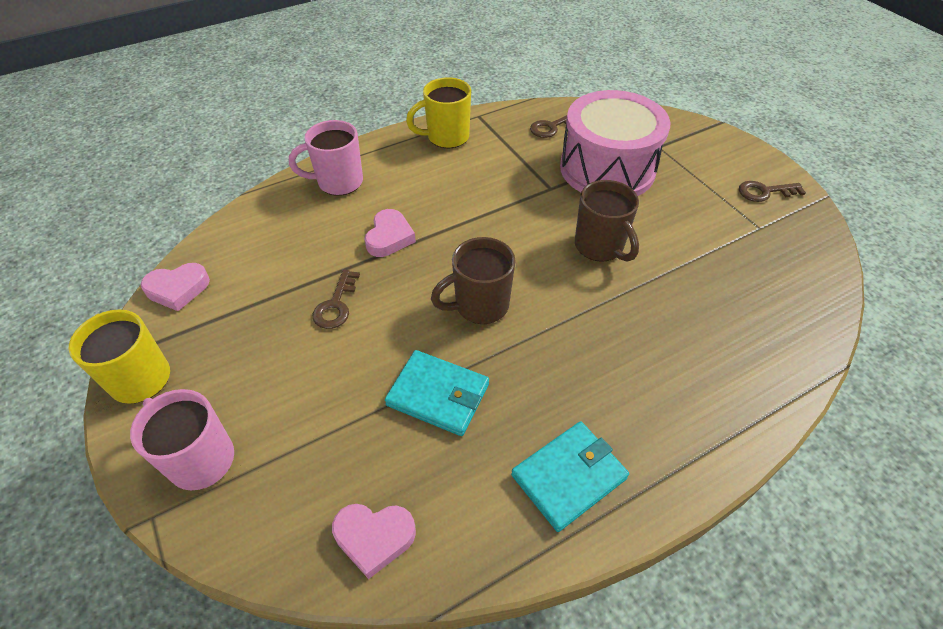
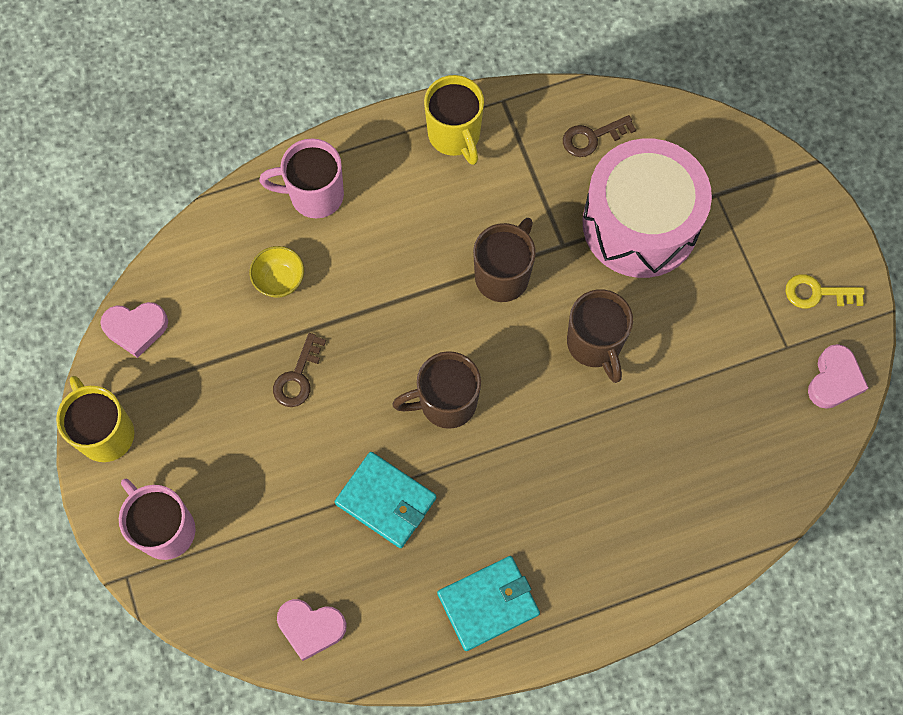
camera: 10 degrees right, 20 degrees up
(313, 239) = (280, 280): none -> yellow bowl
(389, 237) = (364, 292): pink heart -> pink heart (834, 380)
(446, 137) = (455, 136): yellow mug -> yellow mug turned 105 degrees counterclockwise
(507, 212) = (503, 275): none -> brown mug
(765, 192) = (817, 293): brown key -> yellow key

